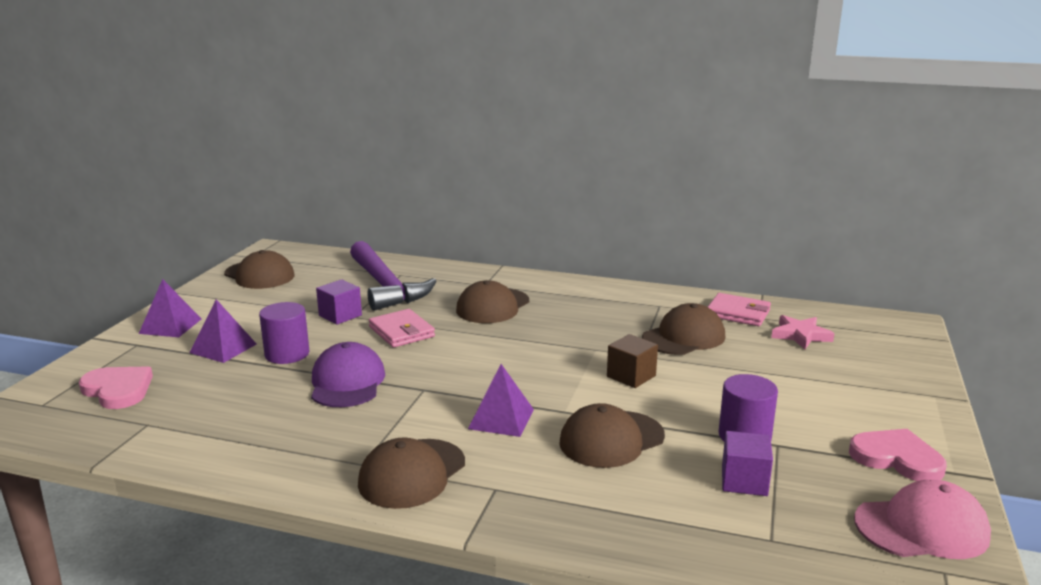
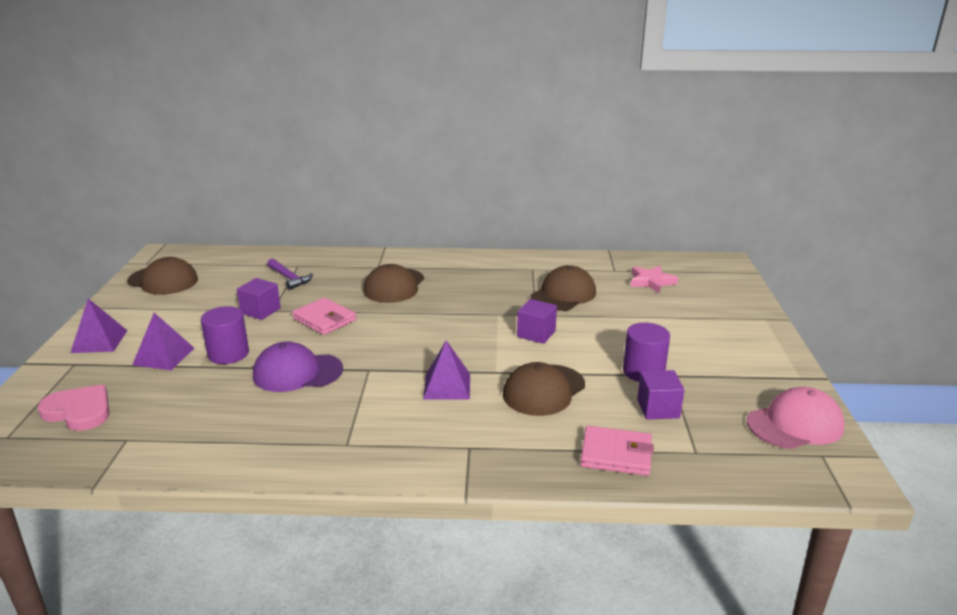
camera: 15 degrees left, 5 degrees up
(347, 382) = (297, 372): purple cap -> purple cap turned 75 degrees counterclockwise
(385, 286) = (289, 278): purple hammer -> purple hammer, size x0.48
(412, 473) = (394, 446): brown cap -> none
(631, 376) = (536, 334): brown cube -> purple cube
(738, 313) = (597, 268): pink wallet -> pink wallet (616, 454)
(897, 458) = (758, 373): pink heart -> none

